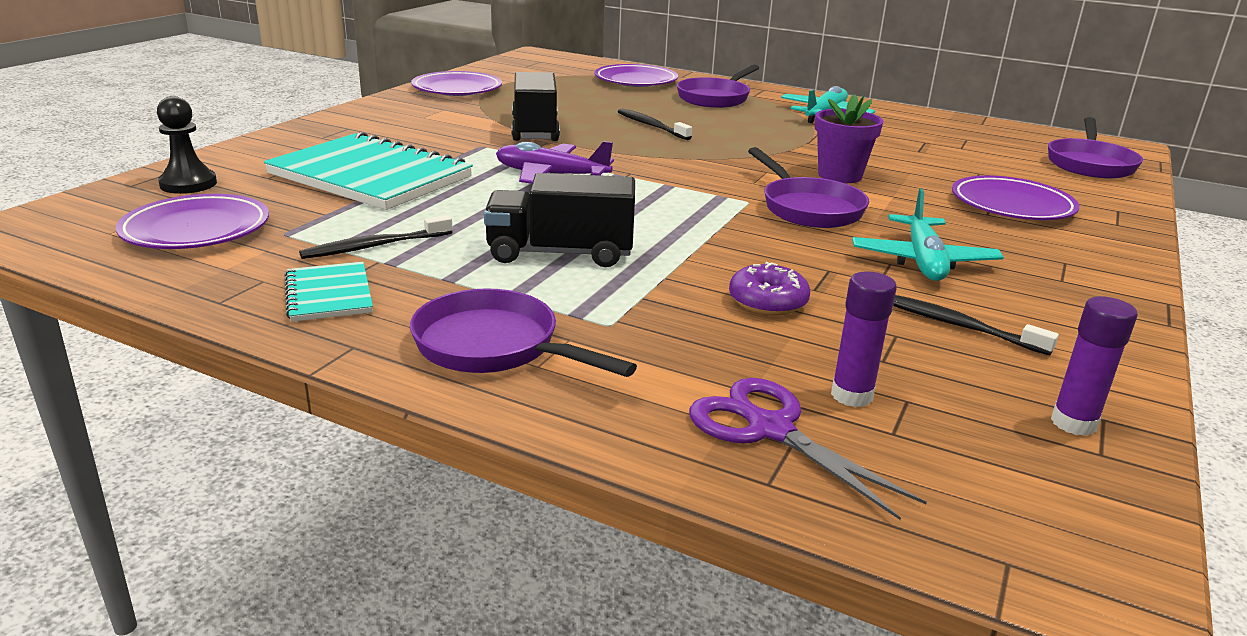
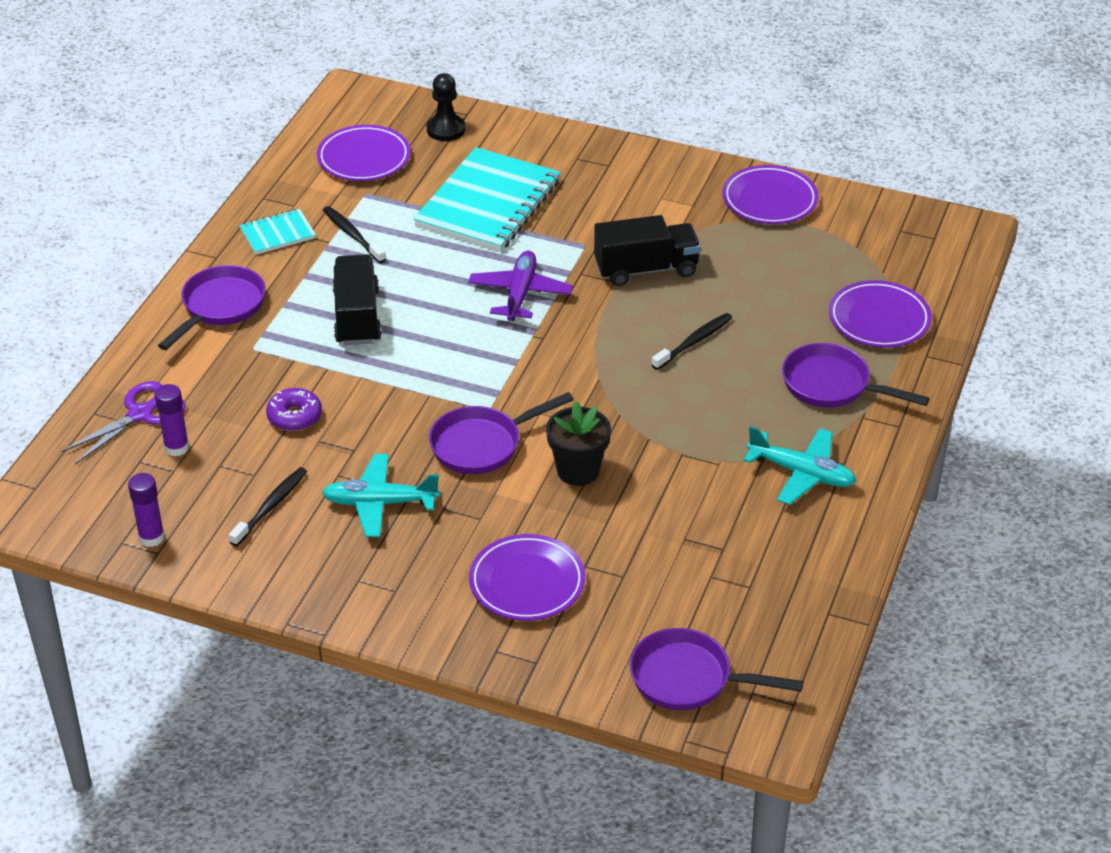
camera: 85 degrees right, 15 degrees up
(840, 175) = (578, 470): purple flower pot -> black flower pot

